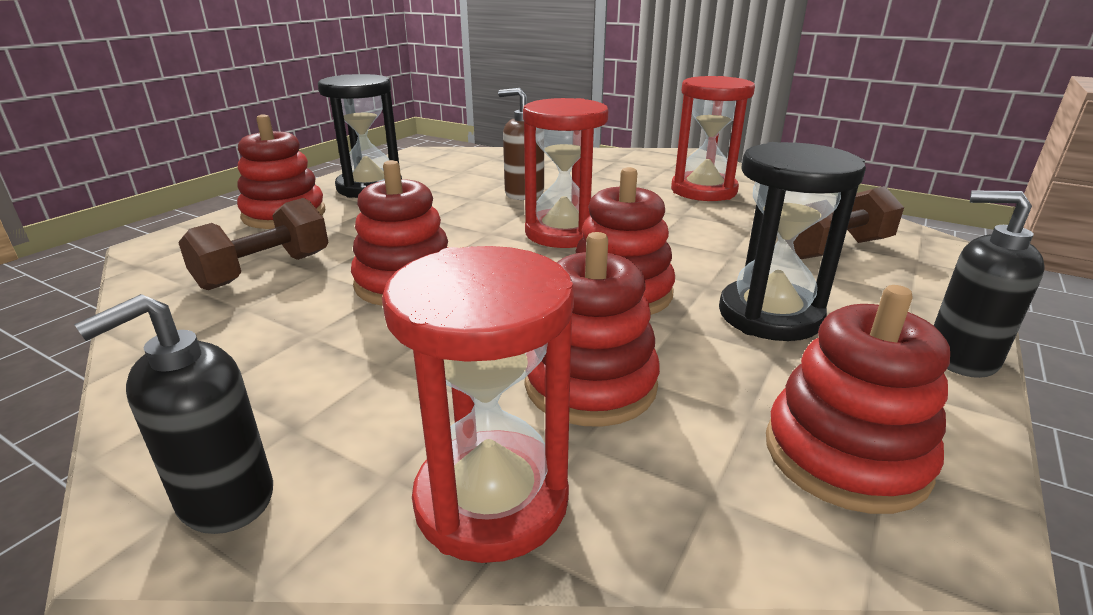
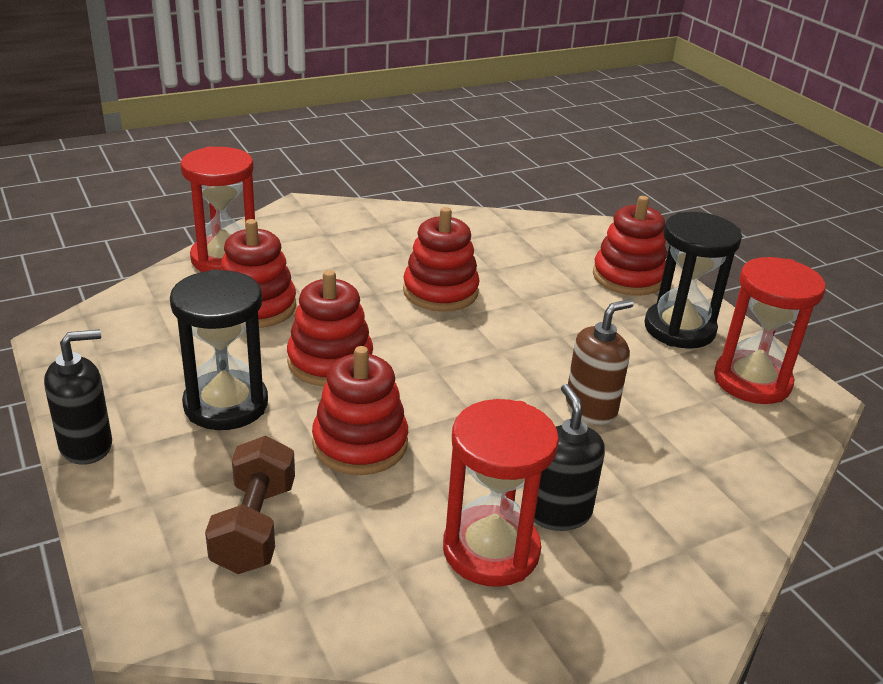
camera: 120 degrees right, 5 degrees up
(225, 498) = (299, 217): black soap dispenser -> black soap dispenser (559, 513)
(264, 271) = (513, 253): brown dumbbell -> none
(563, 233) = (461, 386): red hourglass -> red hourglass (752, 381)
(845, 455) = (116, 344): red stacking toy -> red stacking toy (360, 444)

